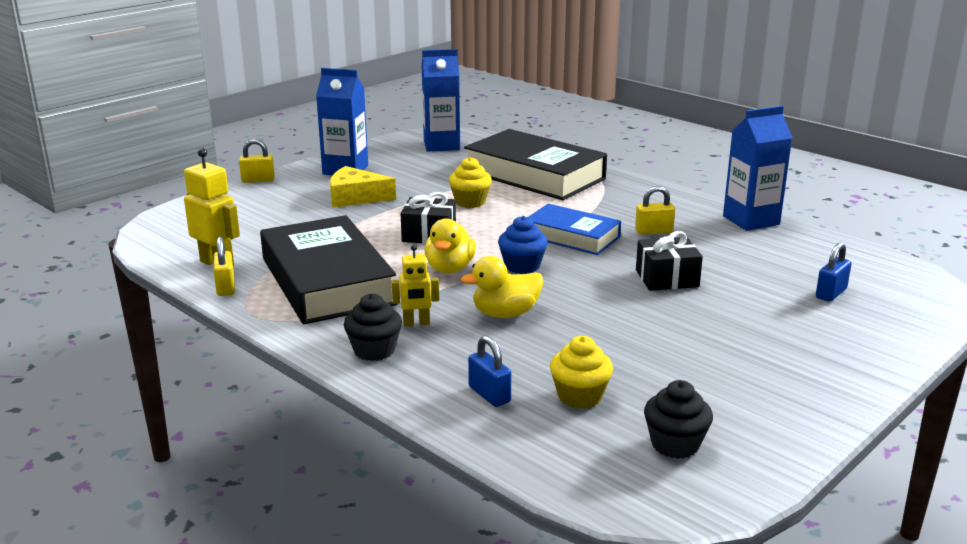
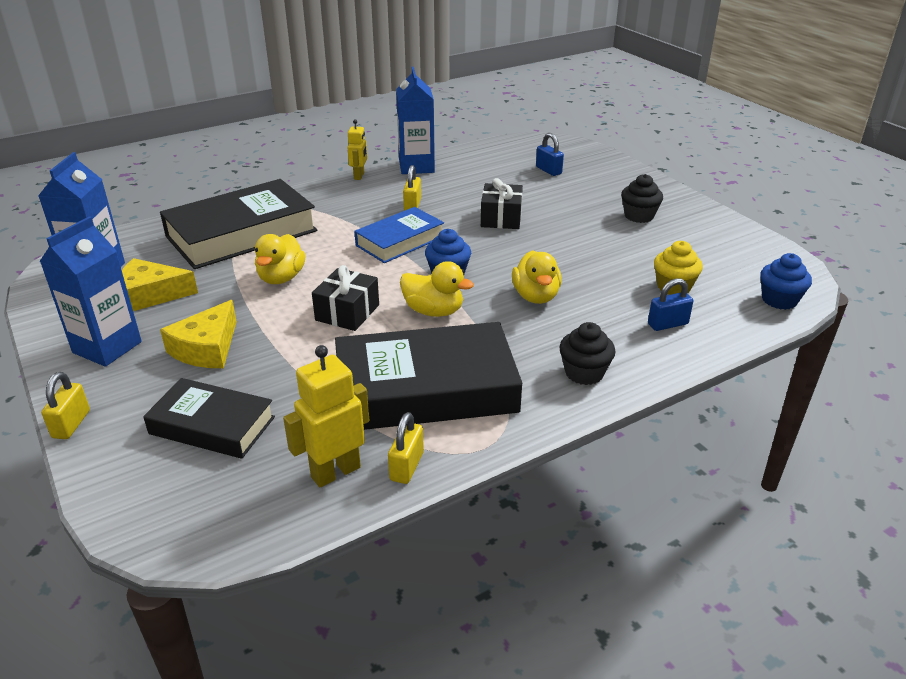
camera: 75 degrees left, 10 degrees up
(225, 287) = (407, 466): yellow padlock -> yellow padlock turned 75 degrees counterclockwise
(263, 217) = (212, 425): none -> black book
(416, 323) = (539, 344): yellow robot -> yellow robot (359, 176)
(419, 167) = (151, 295): none -> yellow cheese
(470, 202) = (281, 278): yellow cupcake -> yellow duck
(595, 480) = (779, 300): none -> blue cupcake
(675, 444) = (736, 264): black cupcake -> black cupcake (639, 216)

